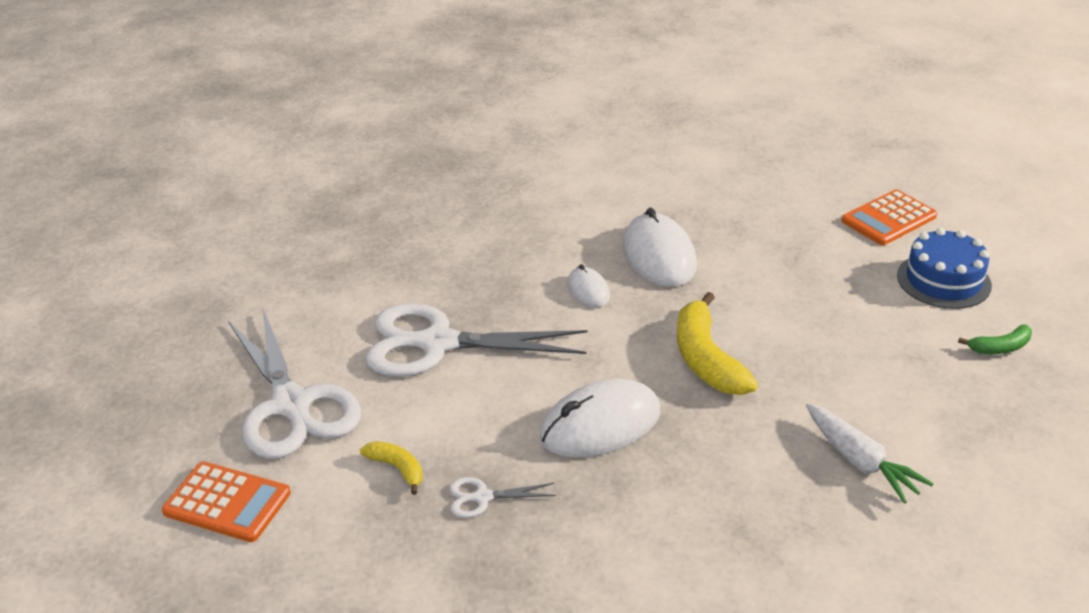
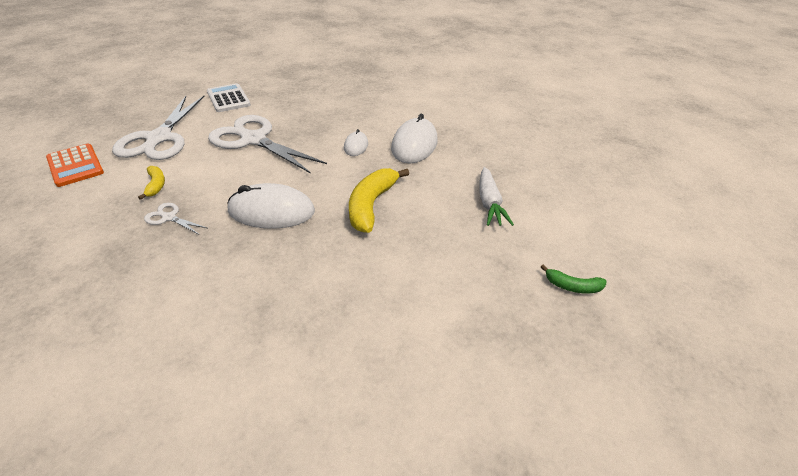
camera: 30 degrees right, 5 degrees up
(301, 297) = (228, 98): none -> white calculator
(860, 461) = (386, 308): white carrot -> white carrot (489, 203)
(889, 219) = (580, 179): orange calculator -> none
(943, 280) = (577, 227): blue cake -> none

